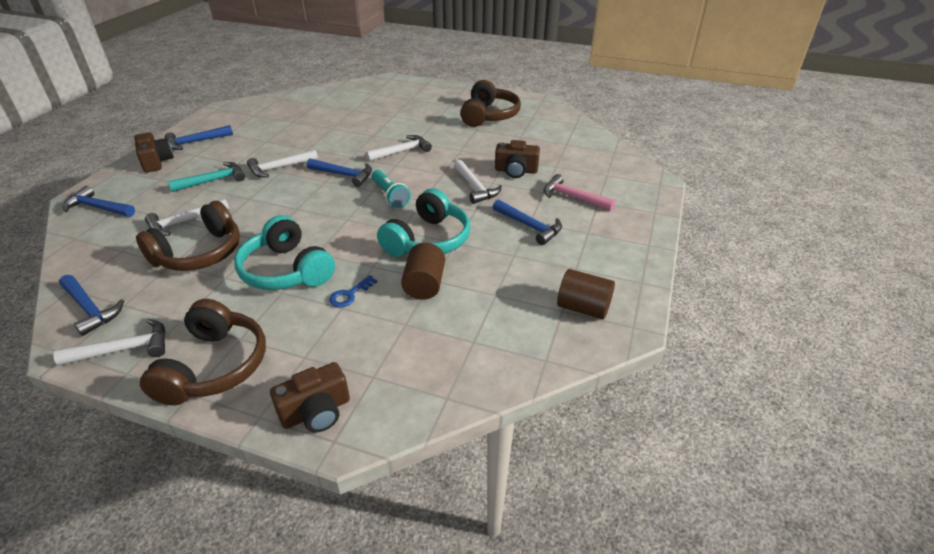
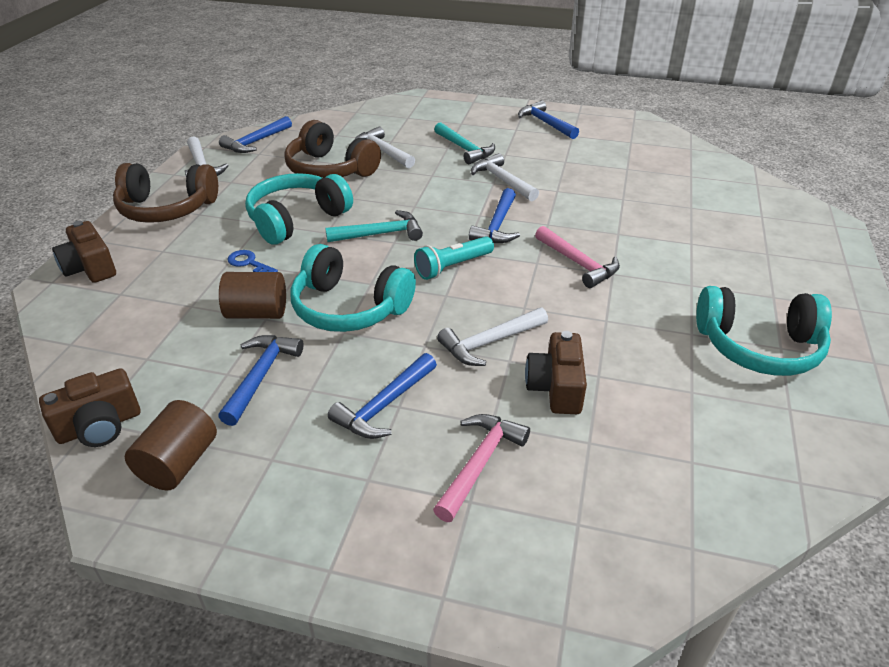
camera: 85 degrees right, 0 degrees up
(98, 208) = (404, 109): blue hammer -> blue hammer (261, 376)
(156, 161) = (496, 113): brown camera -> brown camera (99, 426)
(332, 225) = (380, 234): none -> turquoise hammer
(402, 151) = (578, 263): white hammer -> pink hammer
(489, 116) = (758, 347): brown headphones -> turquoise headphones

